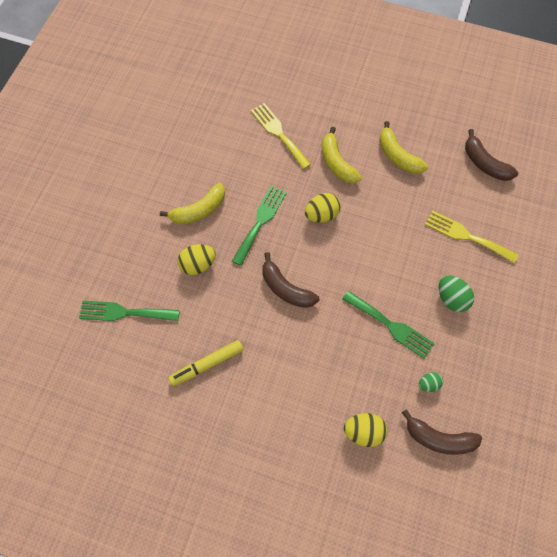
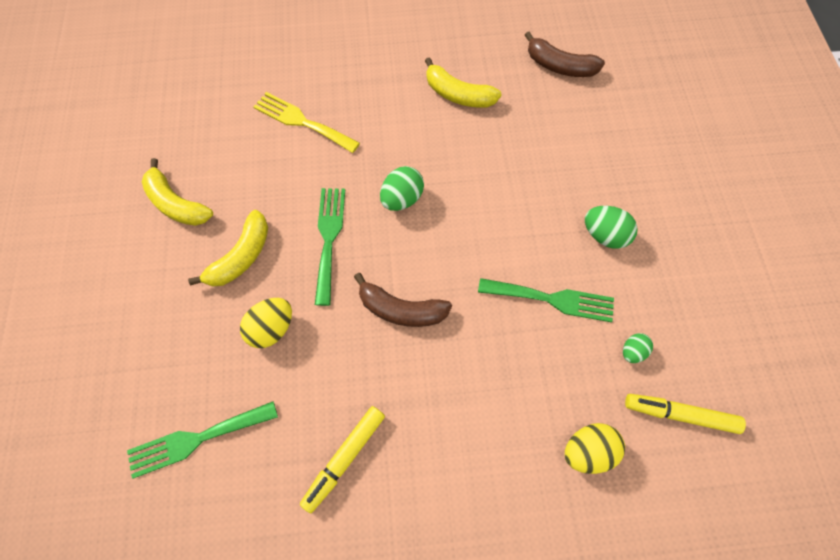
camera: 25 degrees left, 0 degrees up
(321, 215) = (402, 199): yellow egg -> green egg
(337, 163) = (390, 130): yellow banana -> yellow banana (176, 204)
(439, 438) = (680, 414): brown banana -> yellow marker
(466, 236) = (582, 155): yellow fork -> none

